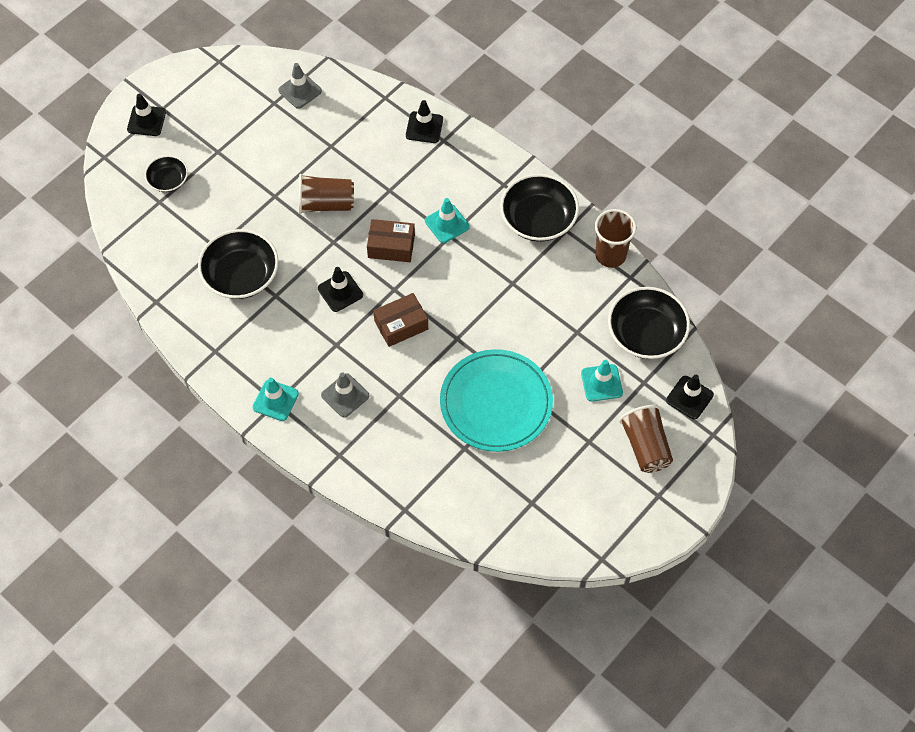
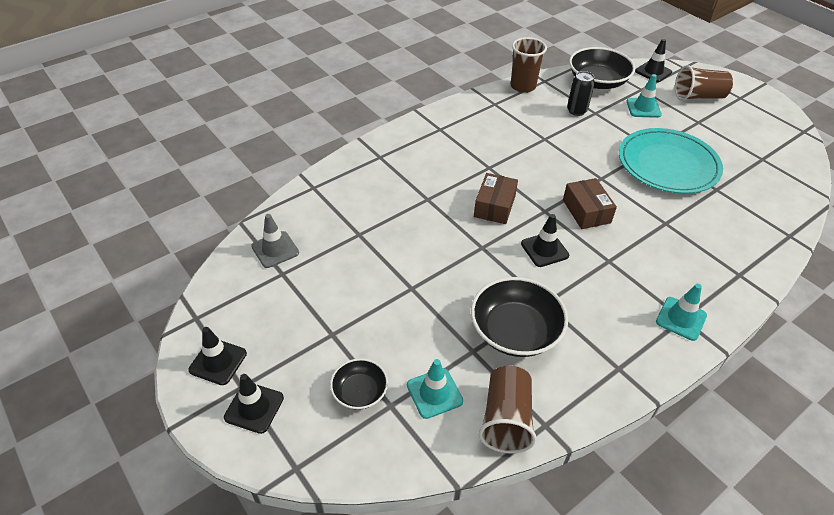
camera: 80 degrees left, 15 degrees down
(326, 204) = (432, 247): brown cup -> brown cup (506, 419)
(345, 395) = (669, 261): grey traffic cone -> none
(424, 127) = (360, 166): black traffic cone -> black traffic cone (218, 362)
(447, 224) = (475, 167): turquoise traffic cone -> turquoise traffic cone (434, 393)
(538, 219) = (481, 116): black bowl -> none
(575, 312) = (576, 111): none -> black can

